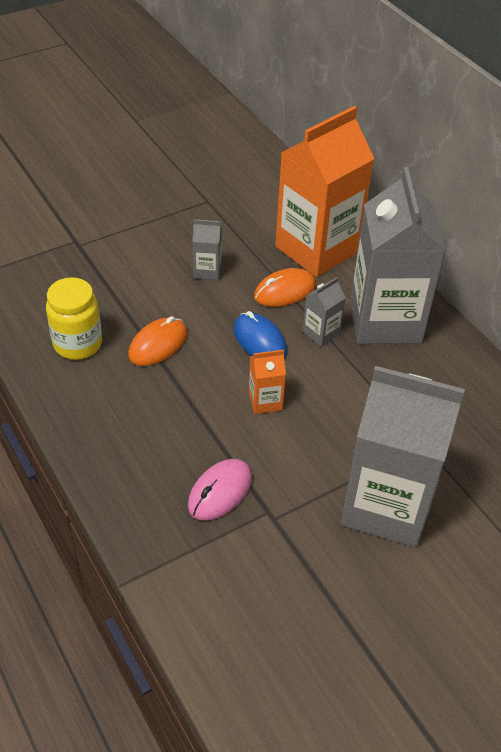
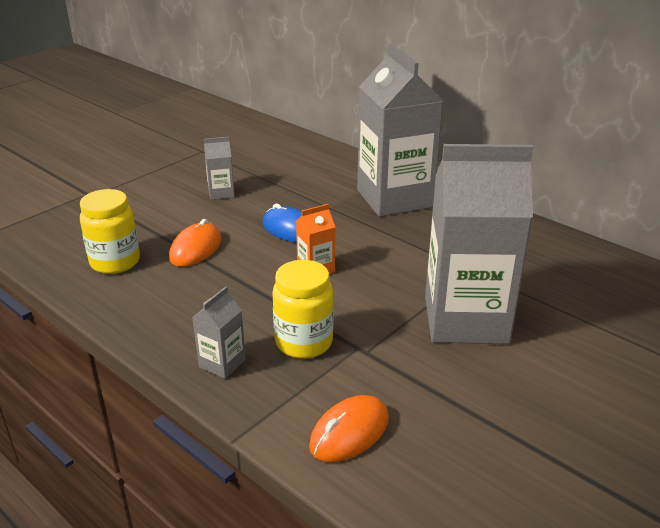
camera: 15 degrees left, 15 degrees down
(220, 492) = (304, 342): pink mouse -> yellow jar
(285, 291) = (297, 195): orange mouse -> orange mouse (349, 432)
(317, 249) = (312, 165): orange carton -> none
(321, 333) = (343, 215): grey carton -> grey carton (222, 363)

